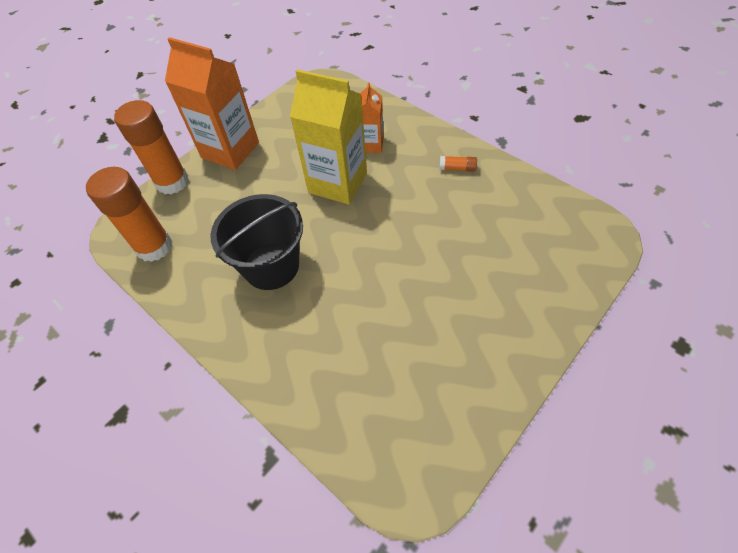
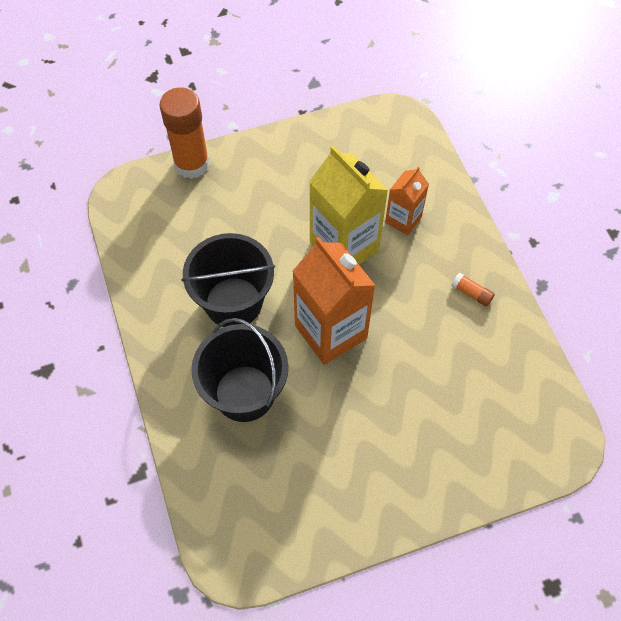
camera: 25 degrees right, 5 degrees up
(154, 247) = (143, 227): orange glue stick -> none
(230, 150) = (263, 155): orange carton -> orange carton (331, 332)
(326, 332) = (244, 393): none -> black bucket

